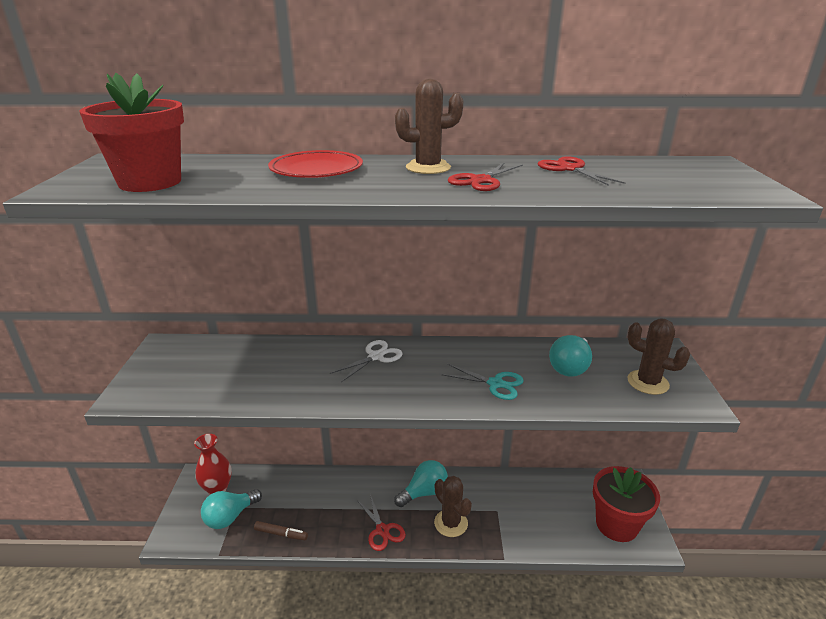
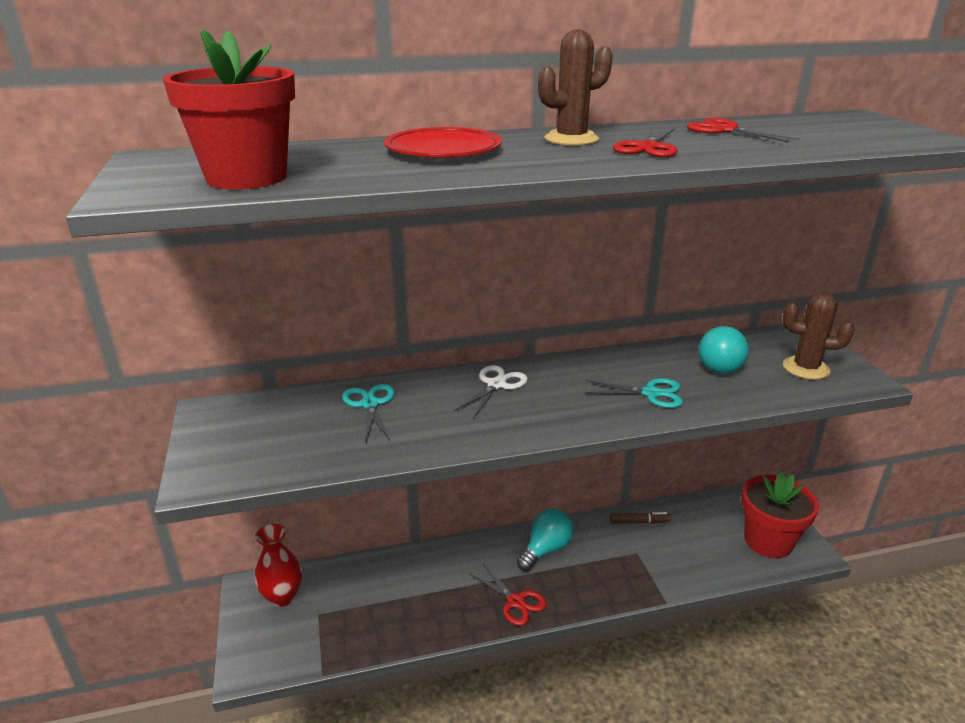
camera: 15 degrees left, 0 degrees up
(230, 517) = (316, 627): turquoise light bulb -> none
(273, 358) = (370, 404): none -> turquoise scissors
(281, 534) = (392, 633): brown marker -> brown marker (639, 522)
(451, 523) = (591, 577): brown cactus -> none

